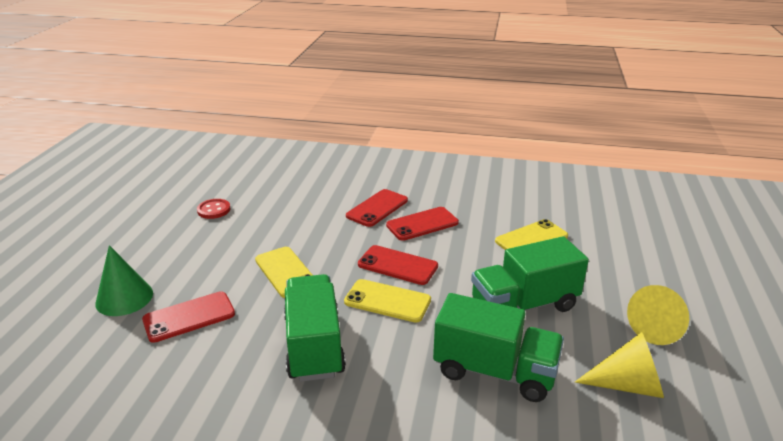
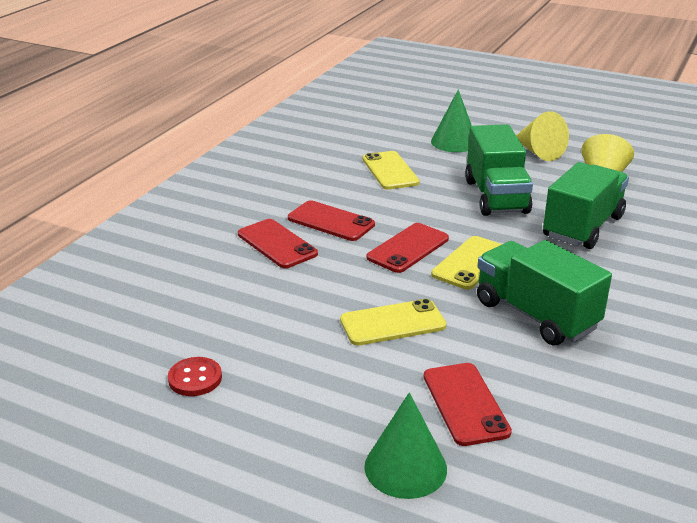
camera: 75 degrees left, 0 degrees up
(314, 345) = (535, 315): green truck -> green truck turned 45 degrees clockwise
(422, 224) = (331, 221): red phone -> red phone turned 45 degrees counterclockwise
(627, 267) = (454, 142): none -> green cone

